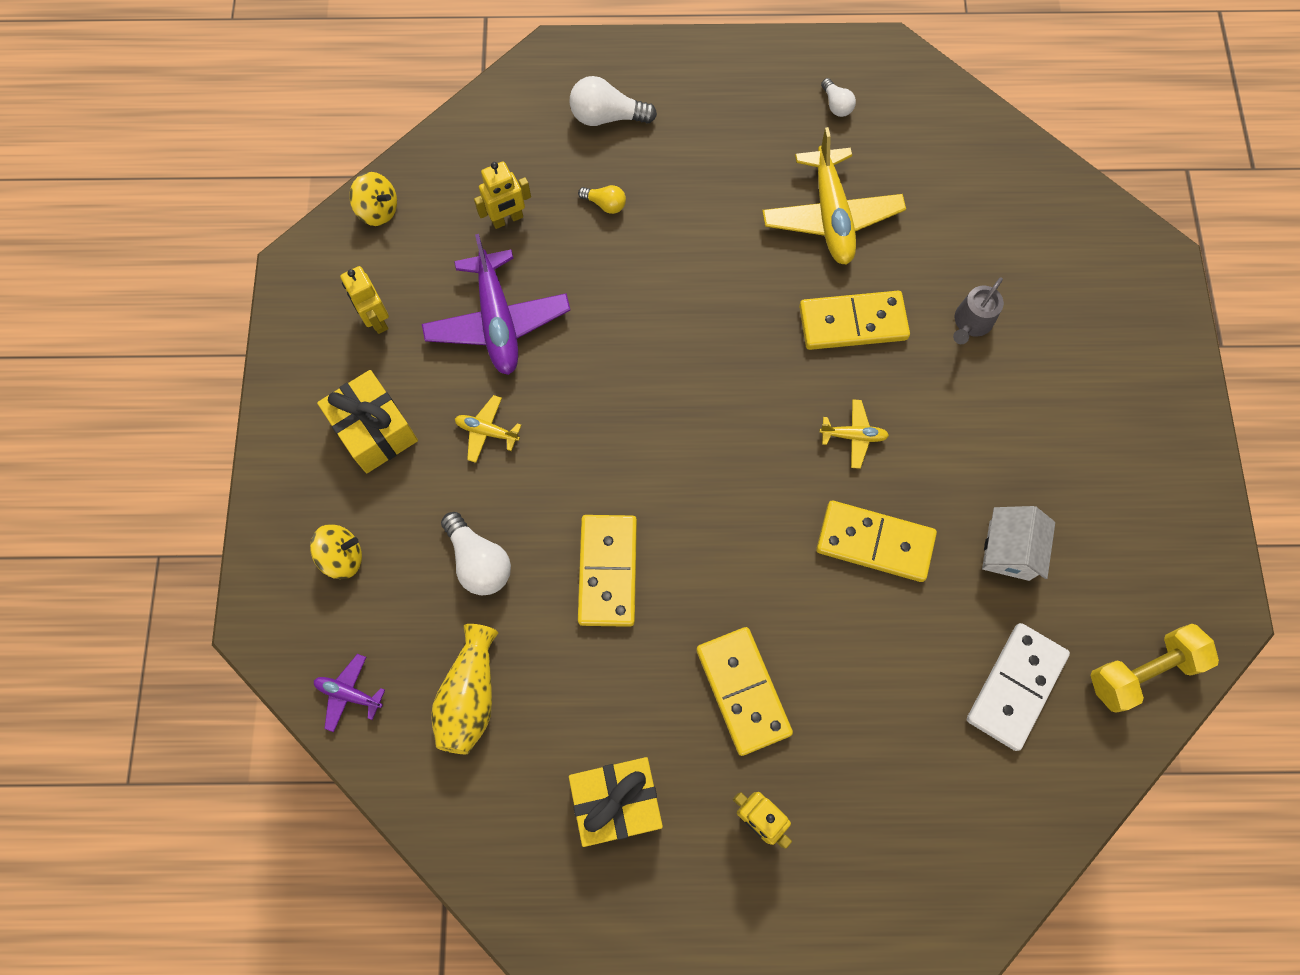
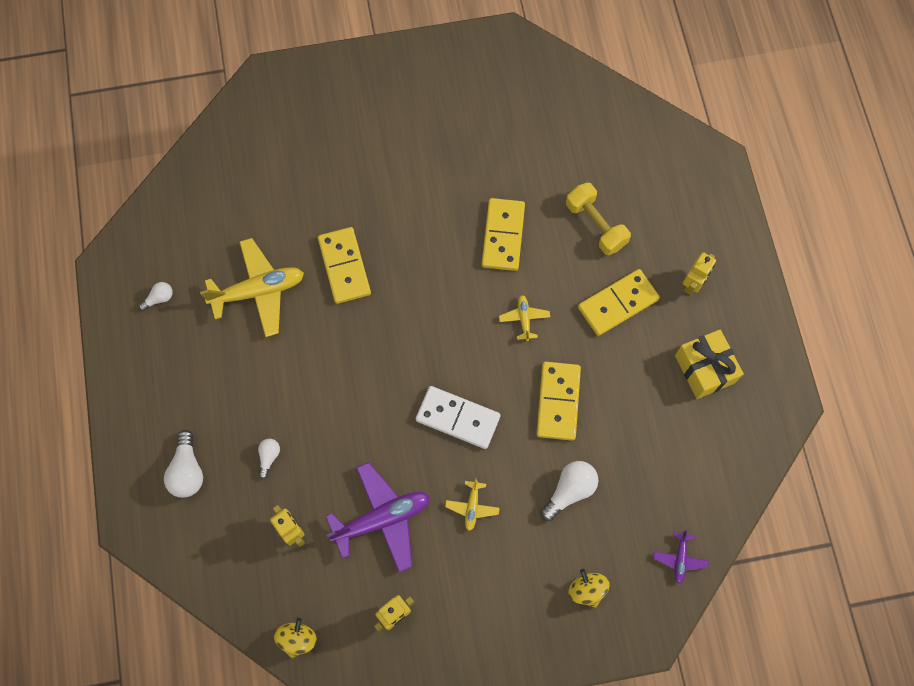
camera: 100 degrees left, 0 degrees up
(374, 430) = (486, 591): yellow gift -> none
(470, 696) = (662, 476): yellow vase -> none
(605, 204) = (269, 457): yellow light bulb -> white light bulb
(608, 571) = (558, 401): yellow domino -> yellow domino turned 75 degrees counterclockwise
(853, 436) = (430, 257): yellow plane -> yellow plane (524, 319)
(971, 323) = (332, 190): grey watering can -> none
(1009, 550) = (492, 156): white house -> none
(1015, 686) = (578, 147): white domino -> white domino (457, 418)
(1142, 671) = (553, 80): yellow dumbbell -> yellow dumbbell (595, 225)

